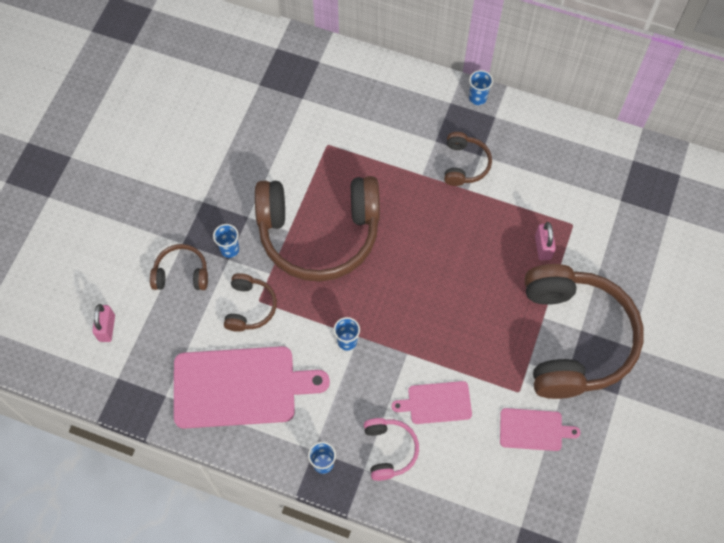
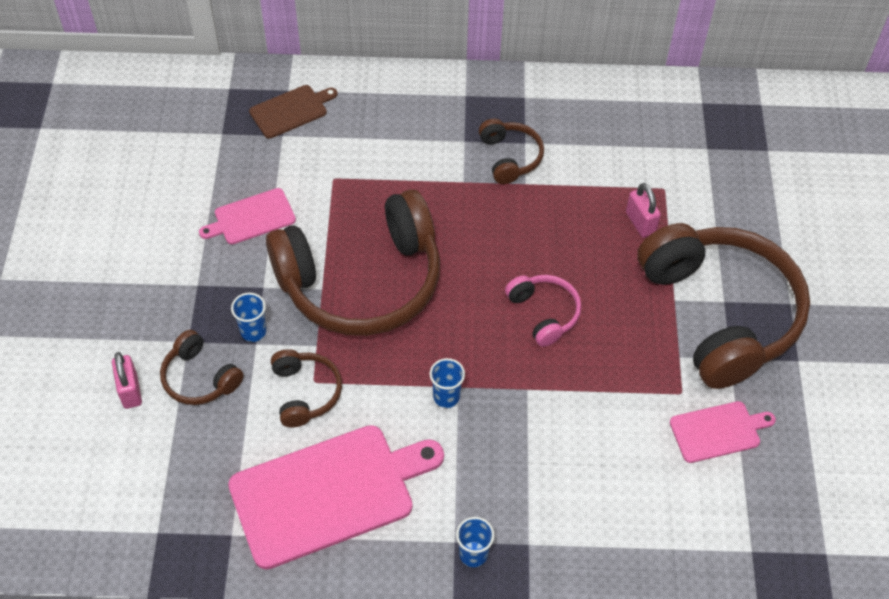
camera: 20 degrees left, 10 degrees down
(107, 328) = (121, 474): pink padlock -> pink padlock (130, 391)
(181, 273) = (200, 378): brown headphones -> brown headphones turned 120 degrees counterclockwise
(315, 79) = (291, 111): none -> brown cutting board
(389, 450) = (551, 511): pink headphones -> pink headphones (544, 313)
(436, 403) = (587, 436): pink cutting board -> pink cutting board (251, 218)
(477, 98) = (495, 82): blue cup -> none

